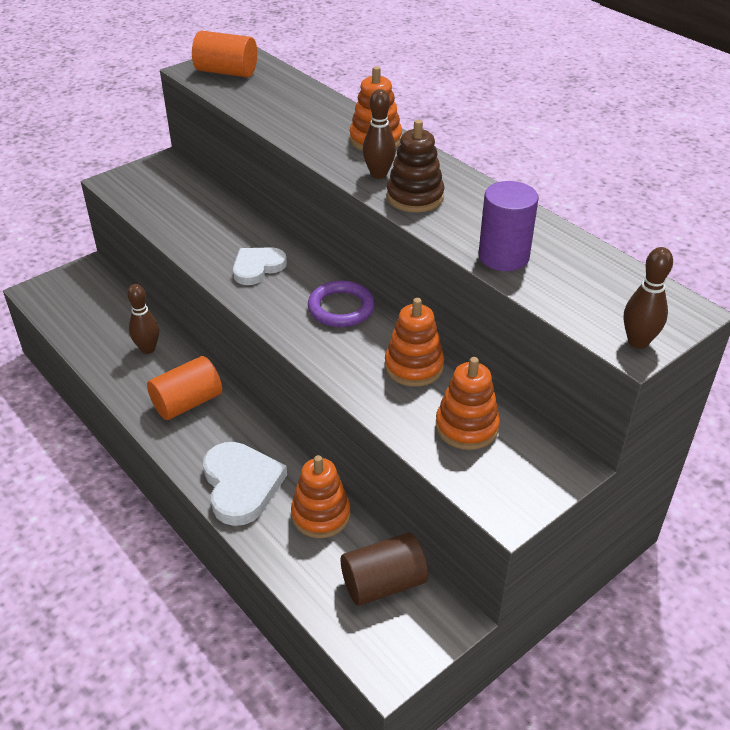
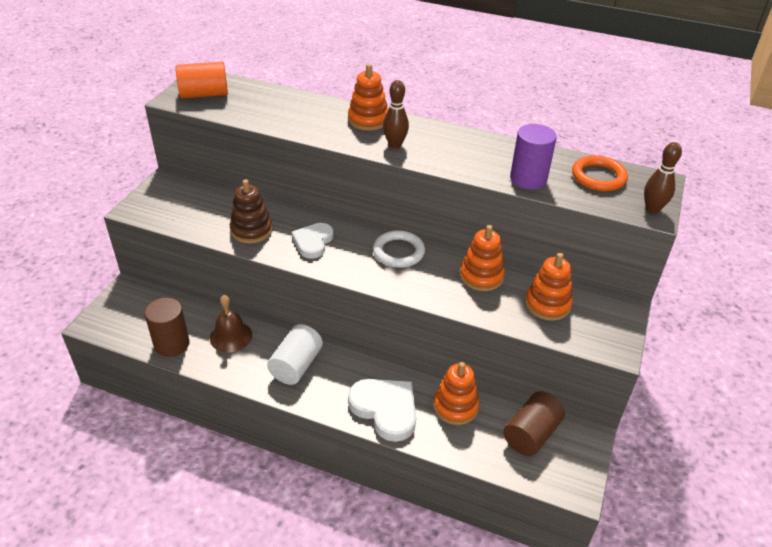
camera: 30 degrees left, 0 degrees up
(87, 336) = (172, 344): none -> brown cylinder
(148, 349) = (231, 336): brown bowling pin -> brown bell
(187, 402) = (296, 365): orange cylinder -> white cylinder
(341, 308) = (398, 252): purple ring -> white ring
(415, 197) = (434, 154): brown stacking toy -> brown stacking toy (251, 230)
(602, 281) = (598, 177): none -> orange ring

